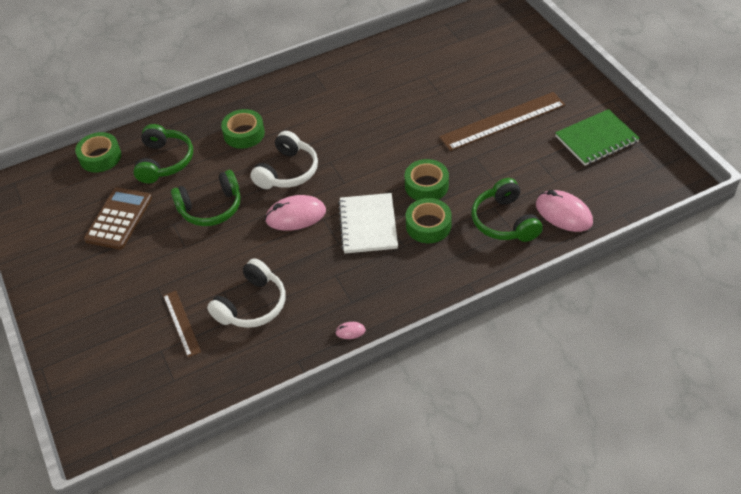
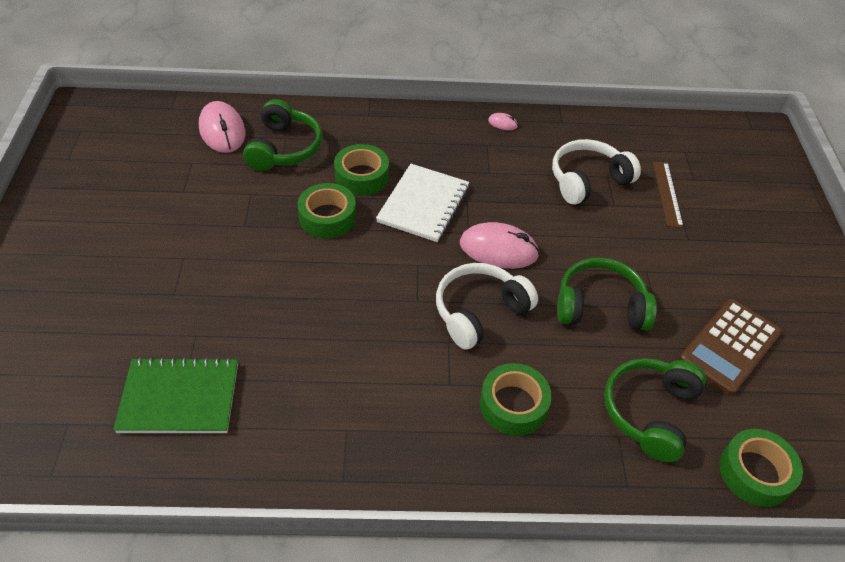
camera: 160 degrees left, 0 degrees up
(502, 121) = (165, 253): brown ruler -> none
(596, 139) = (97, 183): green notebook -> green notebook (179, 398)

